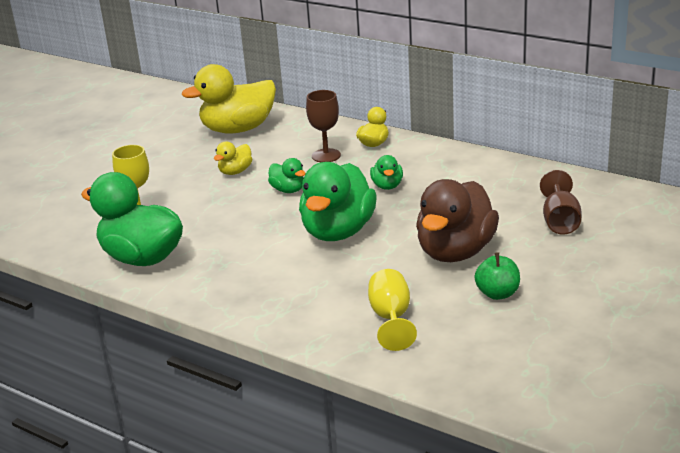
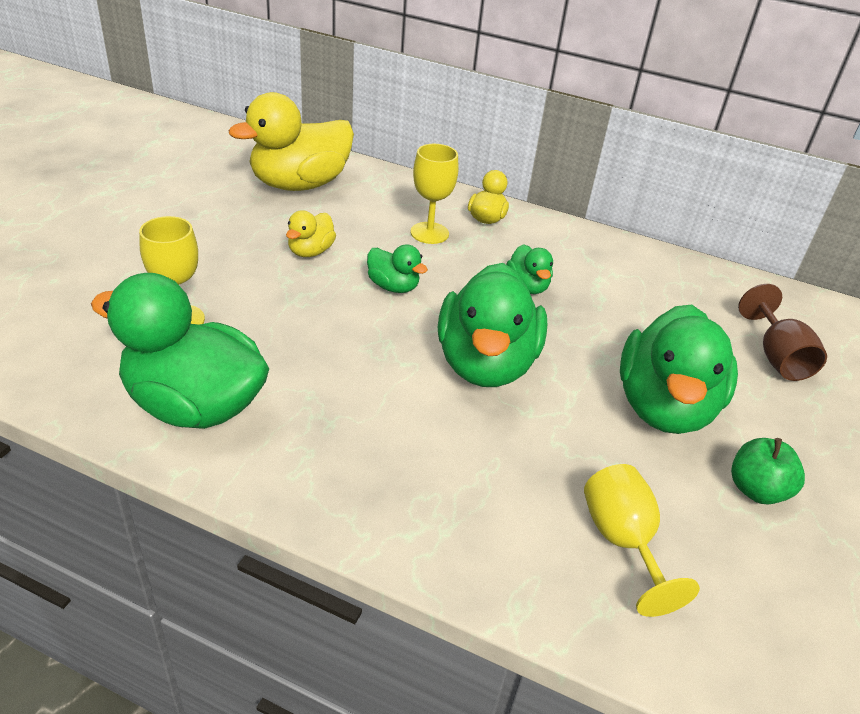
camera: 15 degrees left, 10 degrees up
(326, 156) = (429, 233): brown goblet -> yellow goblet
(455, 252) = (664, 407): brown duck -> green duck

